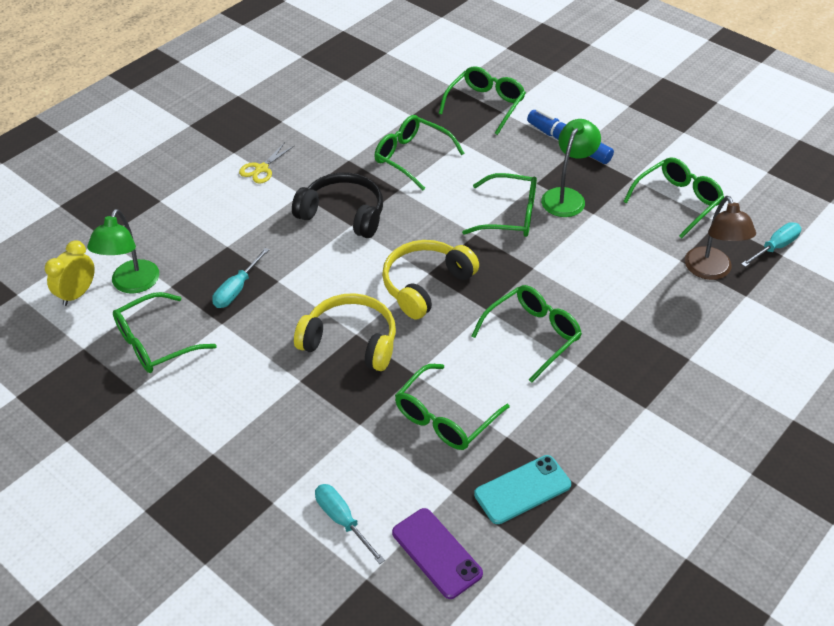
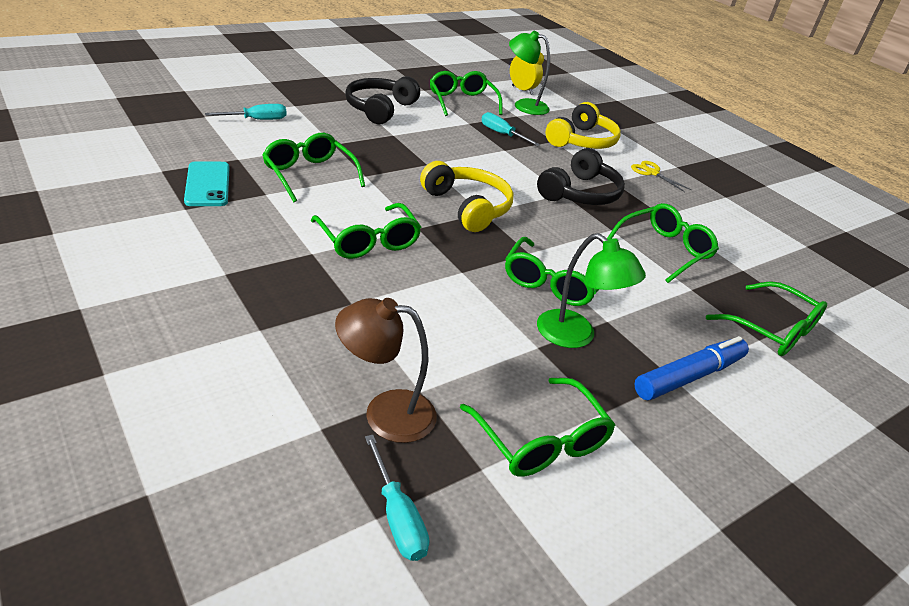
camera: 100 degrees right, 10 degrees down
(230, 414) = (380, 109): none -> black headphones
(350, 341) = (420, 160): yellow headphones -> yellow headphones (582, 141)
(436, 553) = (194, 140): purple phone -> none

